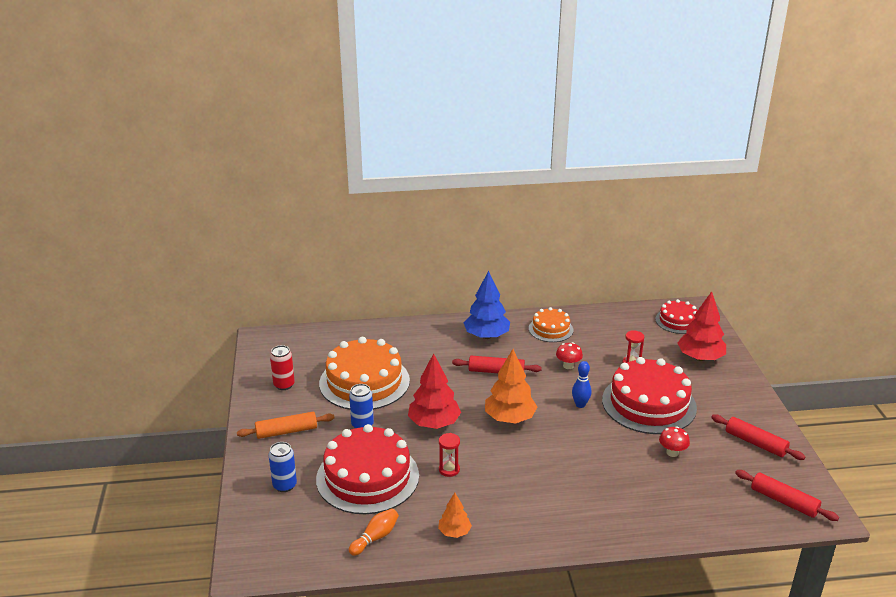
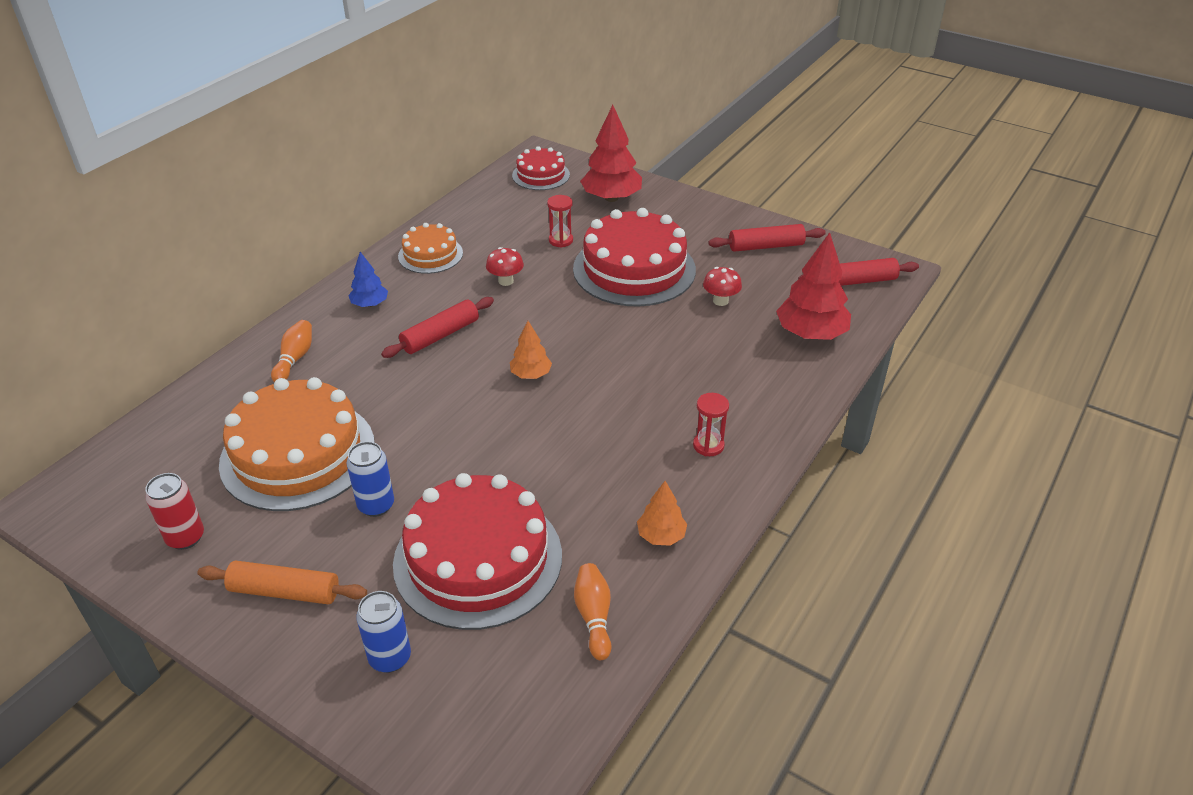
camera: 50 degrees left, 10 degrees up
(286, 431) = (285, 591): orange rolling pin -> orange rolling pin turned 75 degrees clockwise
(420, 340) = (295, 359): none -> orange bowling pin
(434, 423) = (459, 439): red tree -> red tree (811, 334)
(449, 469) = (553, 476): red hourglass -> red hourglass (708, 445)
(486, 336) = (370, 304): blue tree -> blue tree, size x0.55
(510, 418) = (531, 374): orange tree -> orange tree, size x0.55
(580, 405) = (576, 312): blue bowling pin -> none

